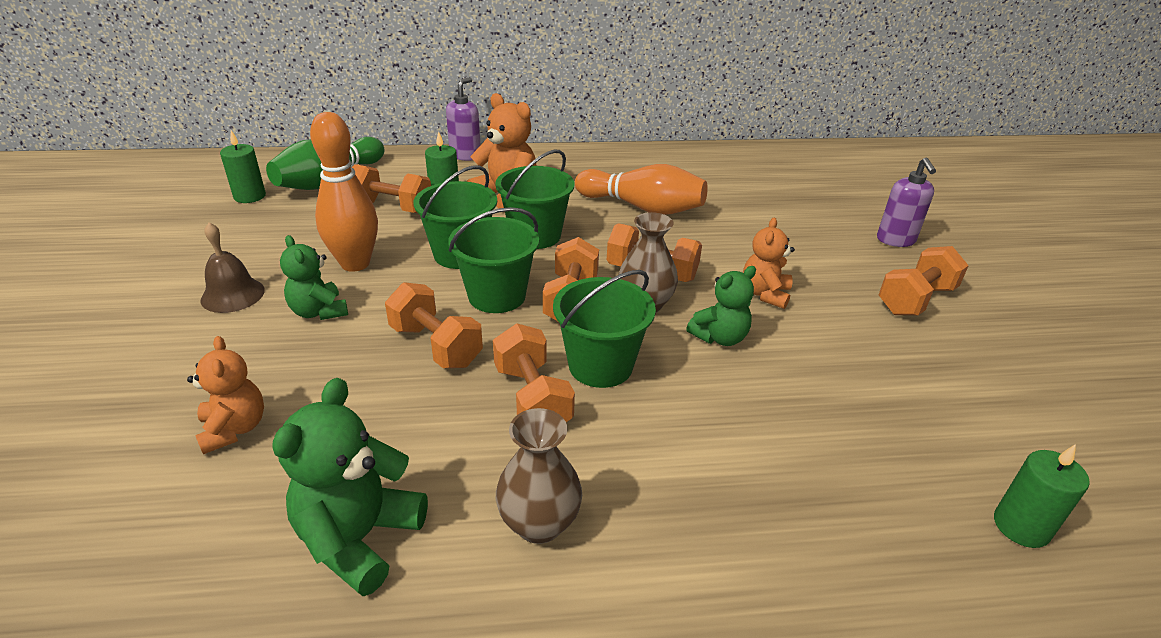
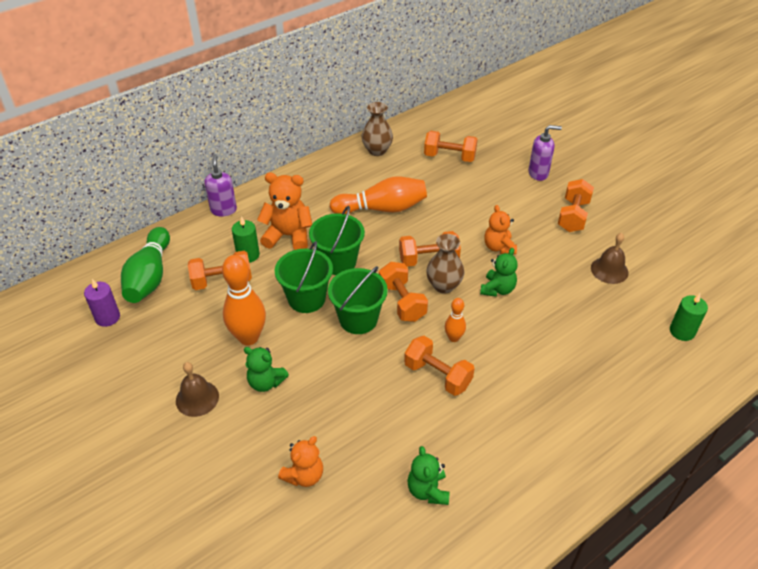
camera: 30 degrees left, 10 degrees up
(234, 429) = (304, 475): orange teddy bear -> orange teddy bear turned 90 degrees clockwise
(250, 196) = (107, 317): green candle -> purple candle
(359, 538) = (428, 490): green teddy bear -> green teddy bear, size x0.66
(436, 346) = (357, 370): orange dumbbell -> orange dumbbell (449, 157)
(539, 524) = (498, 438): brown vase -> brown vase (377, 150)
(600, 366) = (454, 338): green bucket -> orange bowling pin
(895, 240) = (538, 173): purple soap dispenser -> purple soap dispenser turned 60 degrees counterclockwise
(930, 383) = (609, 270): none -> brown bell

